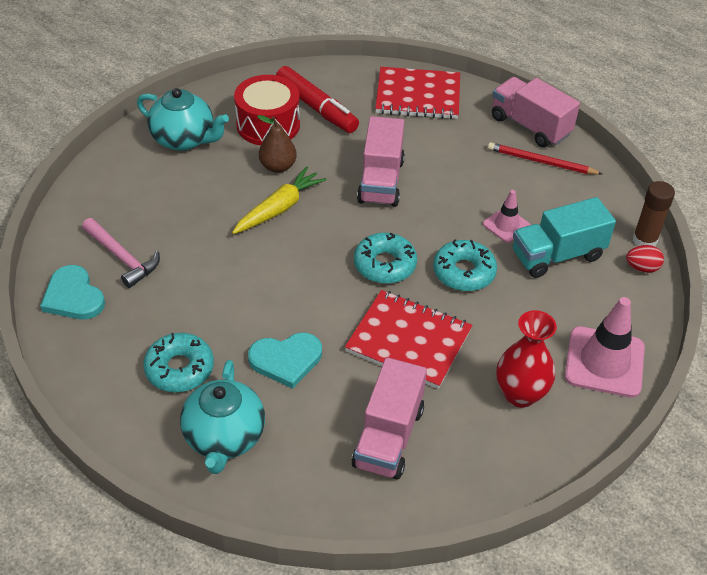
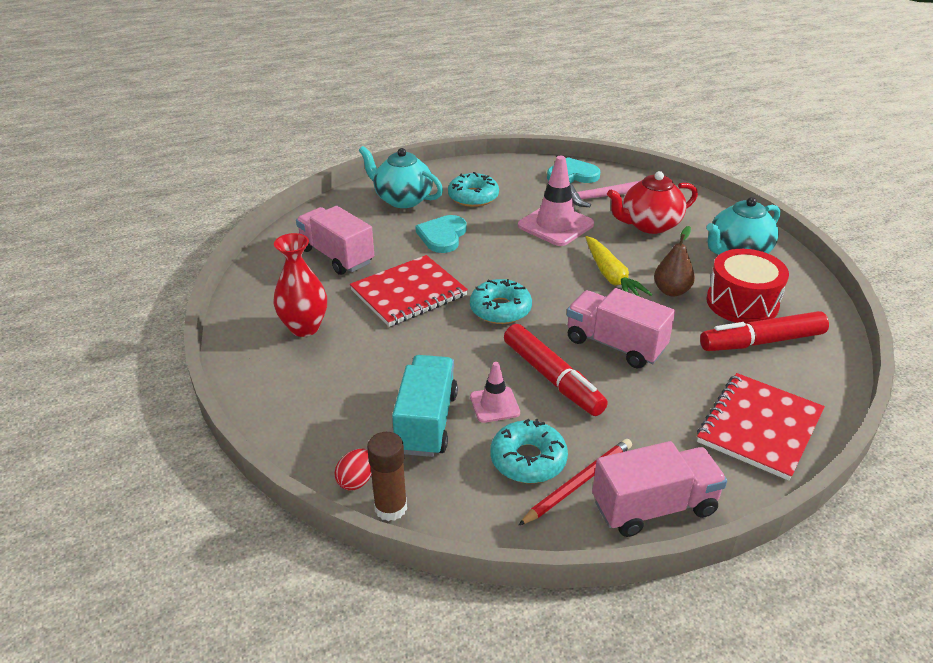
camera: 120 degrees right, 10 degrees down
(163, 205) = (649, 225): none -> red teapot
(450, 204) = (552, 378): none -> red marker
(464, 272) = (455, 350): turquoise donut -> turquoise donut (528, 459)
(604, 362) = (282, 390): pink traffic cone -> pink traffic cone (555, 225)

